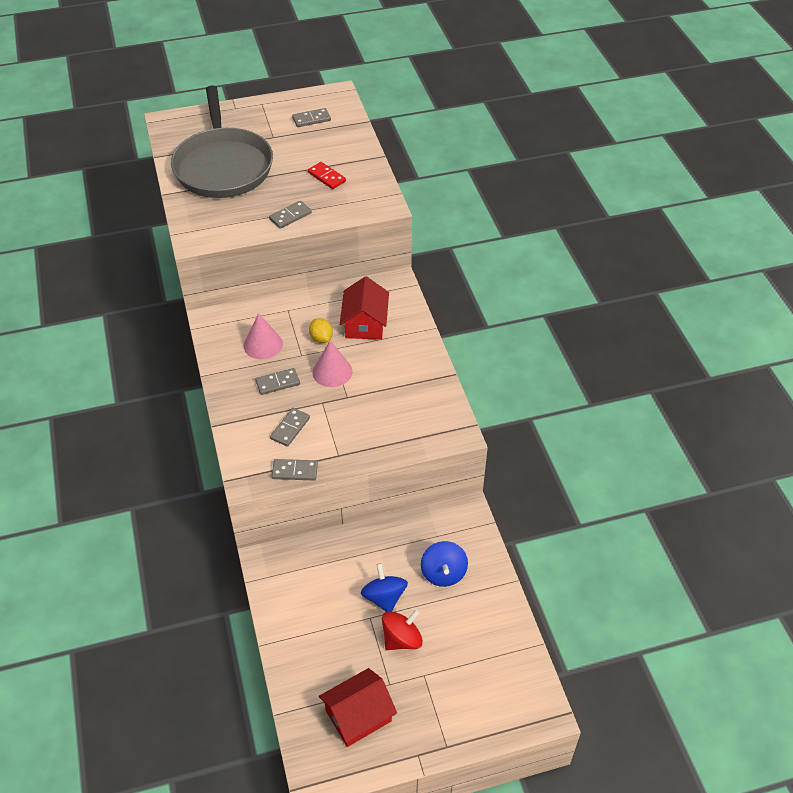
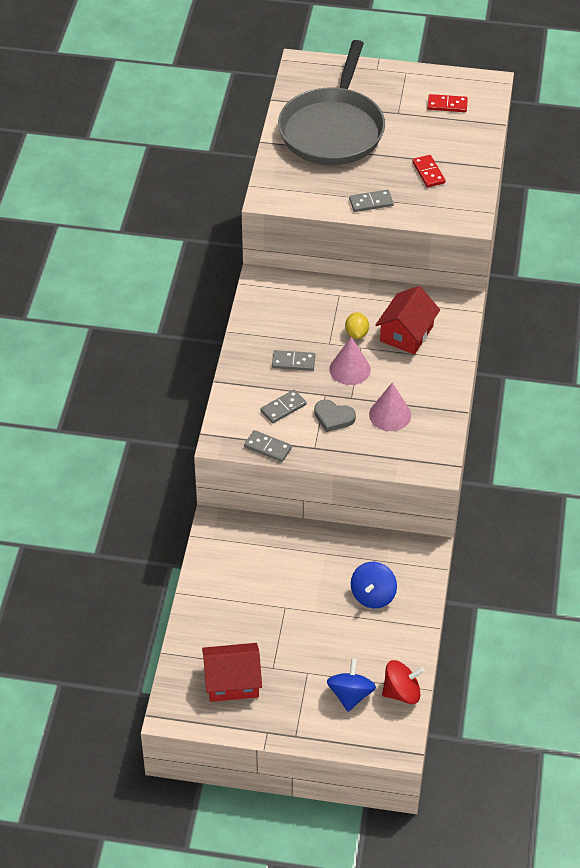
camera: 25 degrees right, 0 degrees up
(263, 344) = (298, 321): pink cone -> pink cone (390, 415)
(311, 119) = (447, 105): grey domino -> red domino
(341, 420) = (333, 417): none -> grey heart
(384, 597) = (307, 595): blue spinning top -> blue spinning top (350, 695)
(402, 639) = (304, 636): red spinning top -> red spinning top (402, 692)

